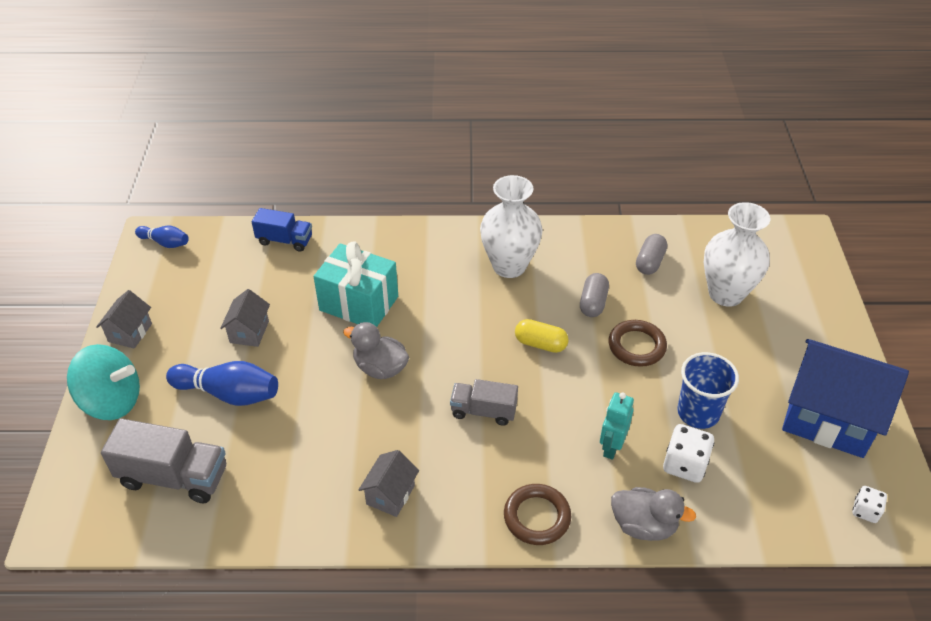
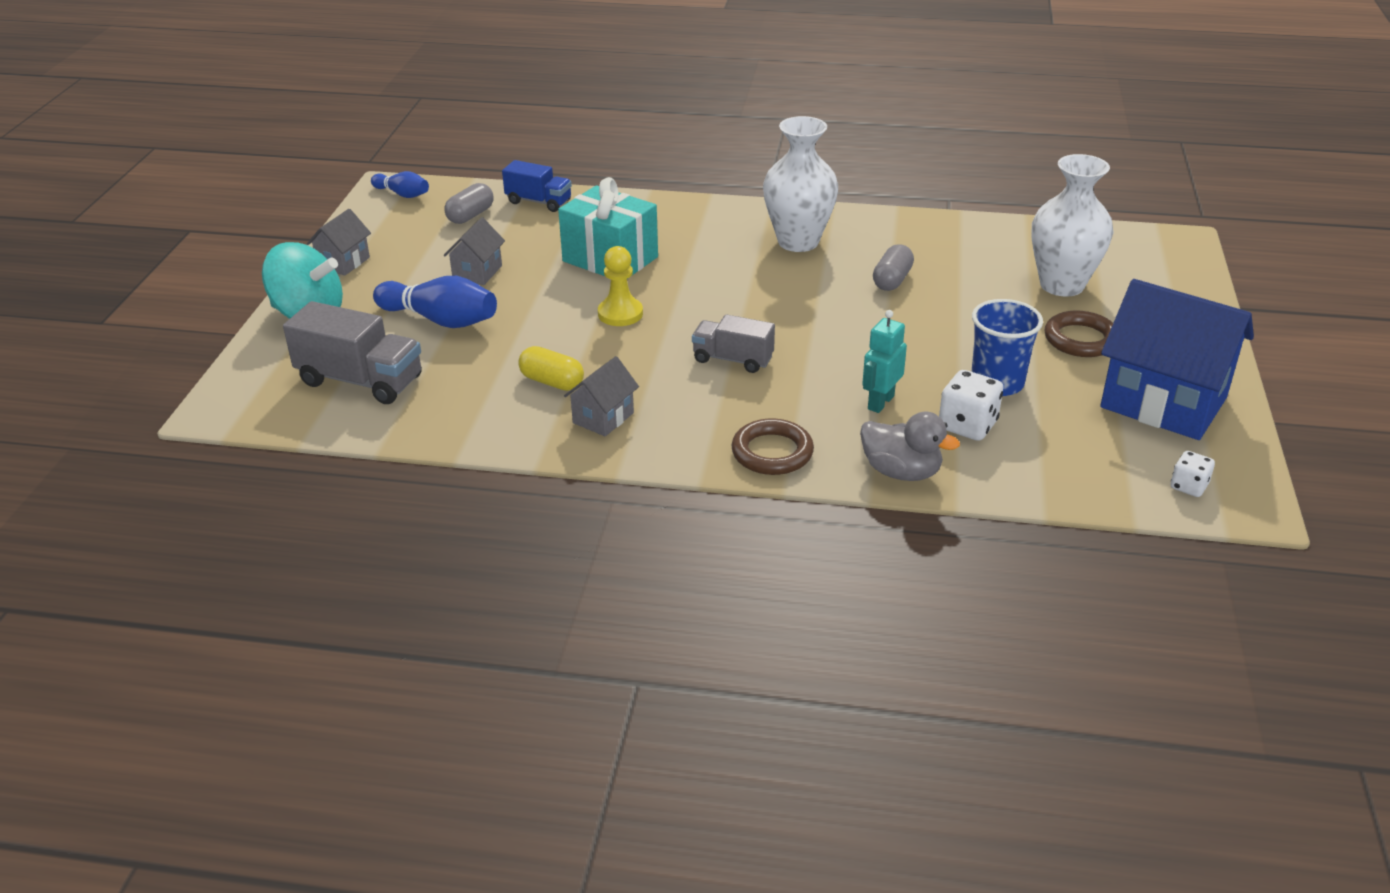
camera: 10 degrees right, 10 degrees down
(380, 368) = (620, 314): grey duck -> yellow pawn
(540, 344) = (817, 309): yellow capsule -> yellow capsule (552, 382)
(636, 346) = (936, 321): brown ring -> brown ring (1080, 339)
(650, 262) = (973, 251): grey capsule -> grey capsule (470, 215)

